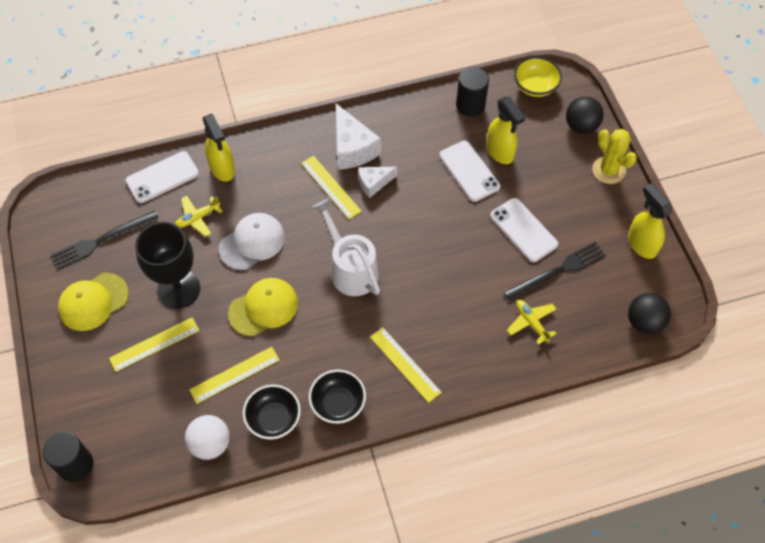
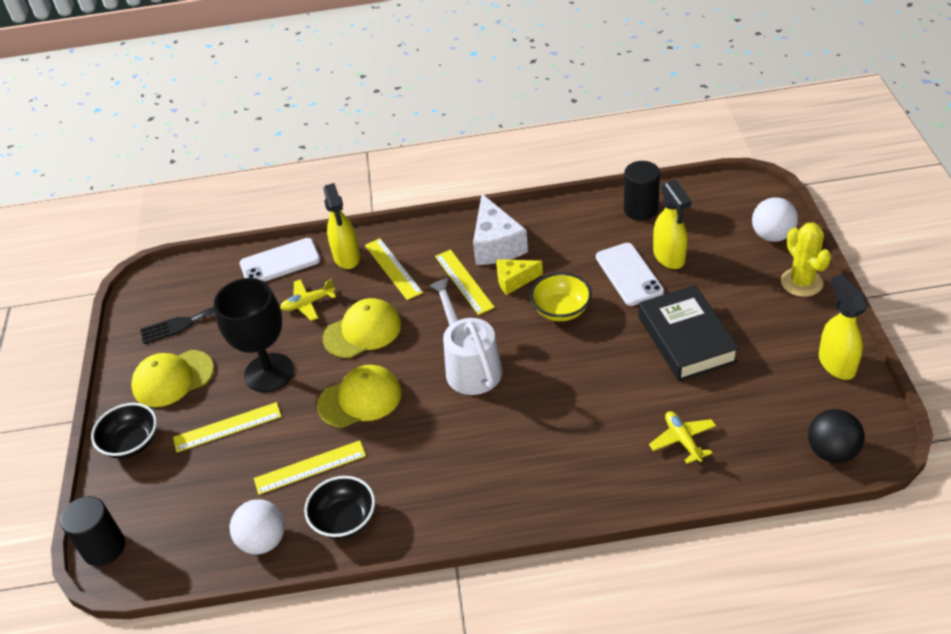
camera: 15 degrees right, 15 degrees down
(252, 242) = (362, 331): white cap -> yellow cap
(338, 403) = (425, 510): black bowl -> black bowl (132, 443)
(374, 183) = (514, 280): white cheese -> yellow cheese
(405, 364) = (516, 474): yellow ruler -> yellow ruler (393, 268)
(523, 230) = (686, 339): white phone -> black book
(535, 86) = (721, 194): yellow bowl -> yellow bowl (561, 310)
(558, 271) = (724, 385): black fork -> none
(581, 126) = (772, 235): black ball -> white ball

